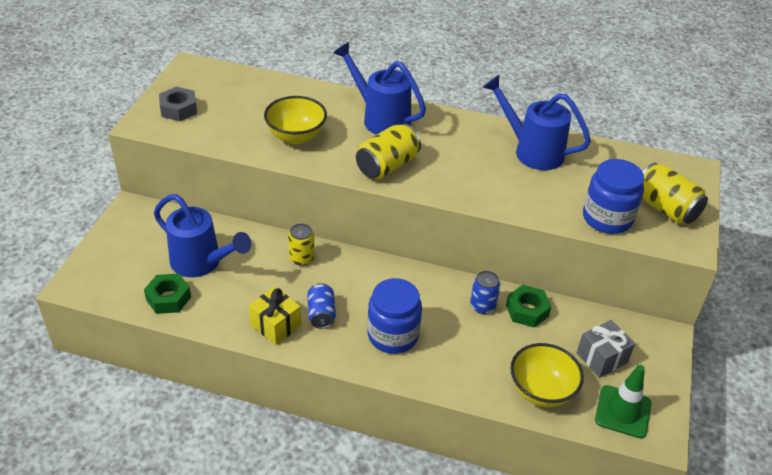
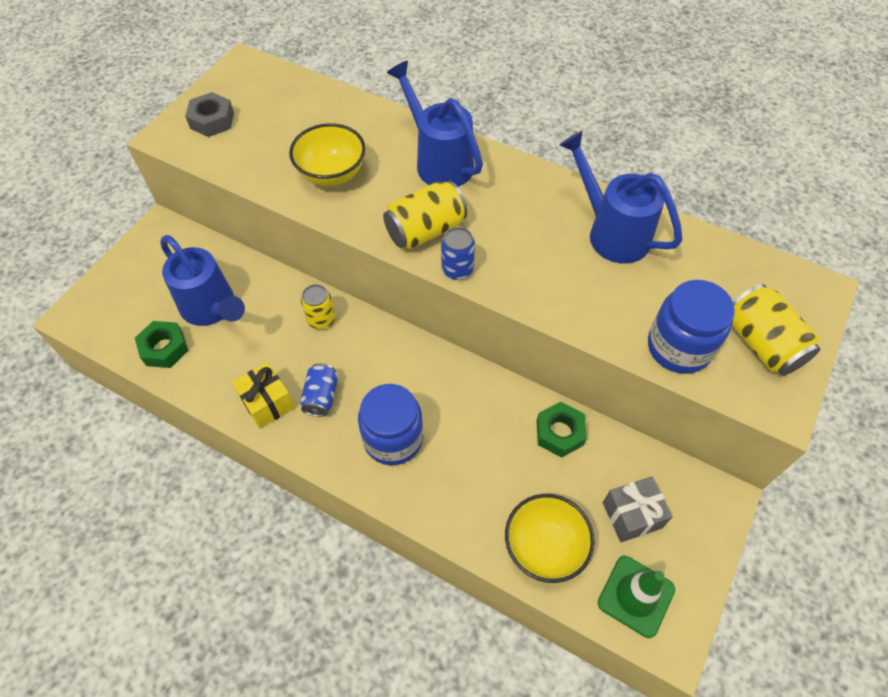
camera: 15 degrees right, 15 degrees up
(482, 306) = (508, 417): blue can -> blue can (457, 269)

